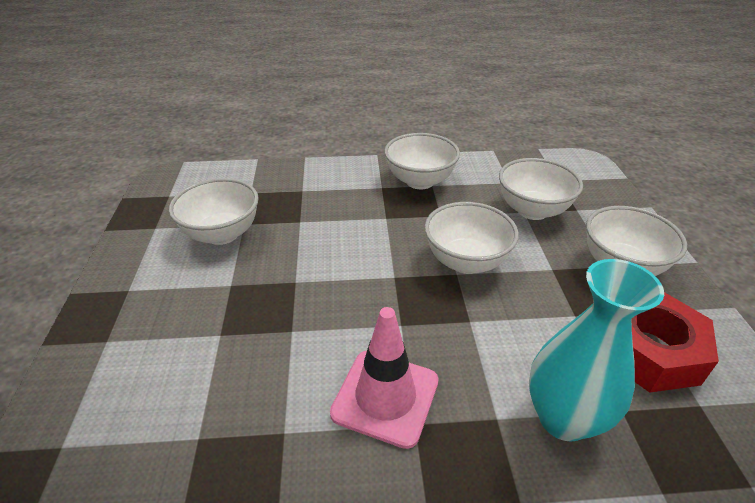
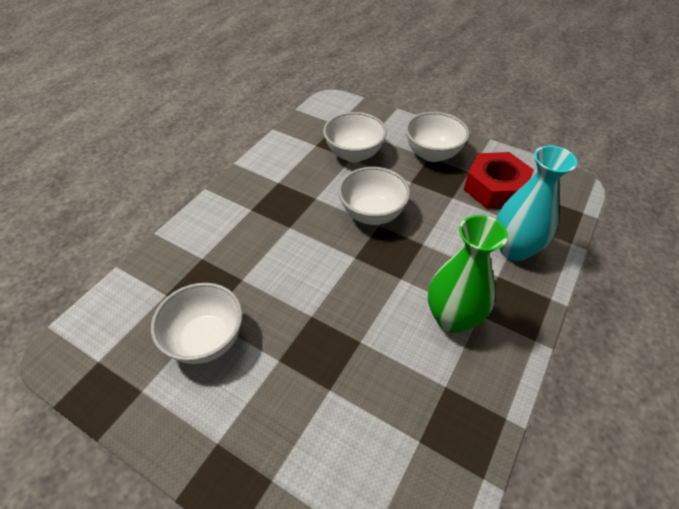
camera: 55 degrees left, 10 degrees up
(385, 397) = (452, 318): pink traffic cone -> green vase
(420, 181) = (267, 185): white bowl -> none

